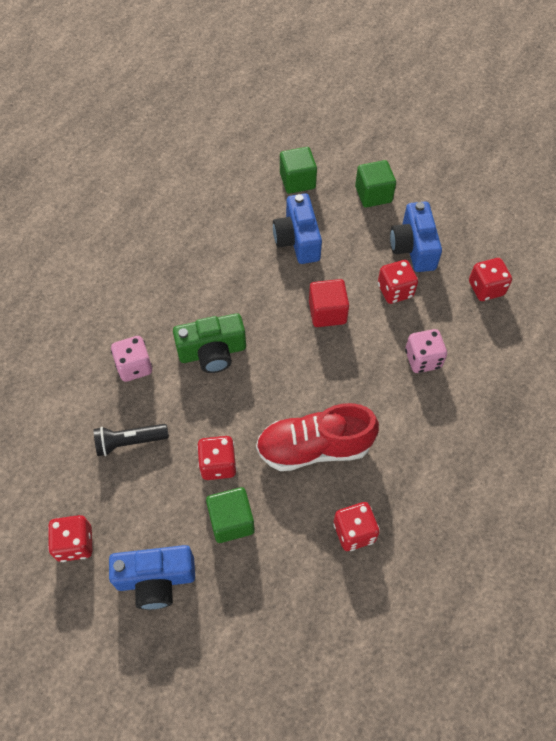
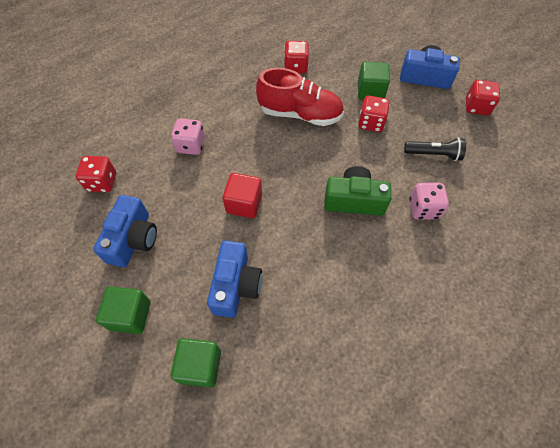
camera: 160 degrees left, 0 degrees up
(395, 291) = (176, 204): red dice -> none

